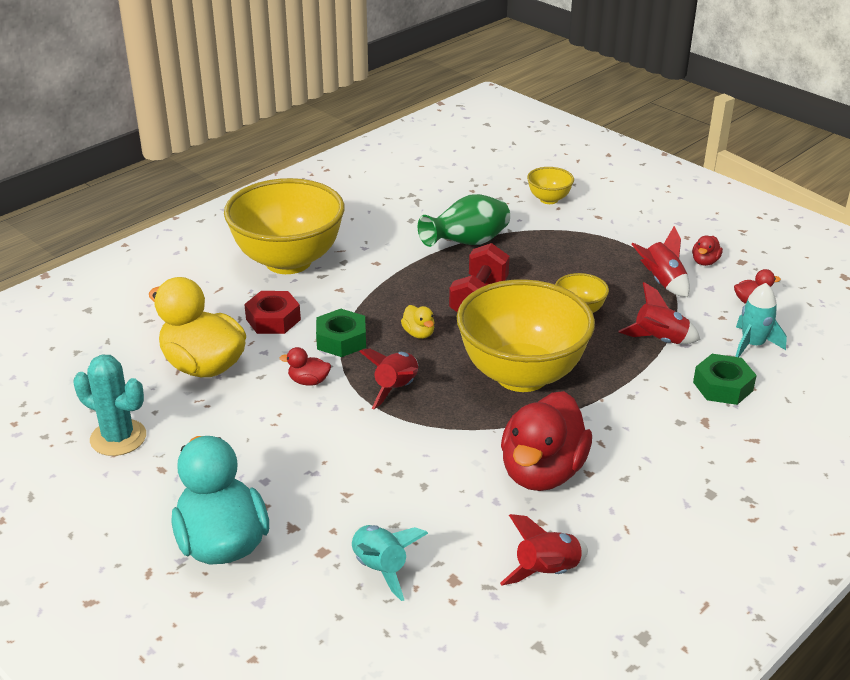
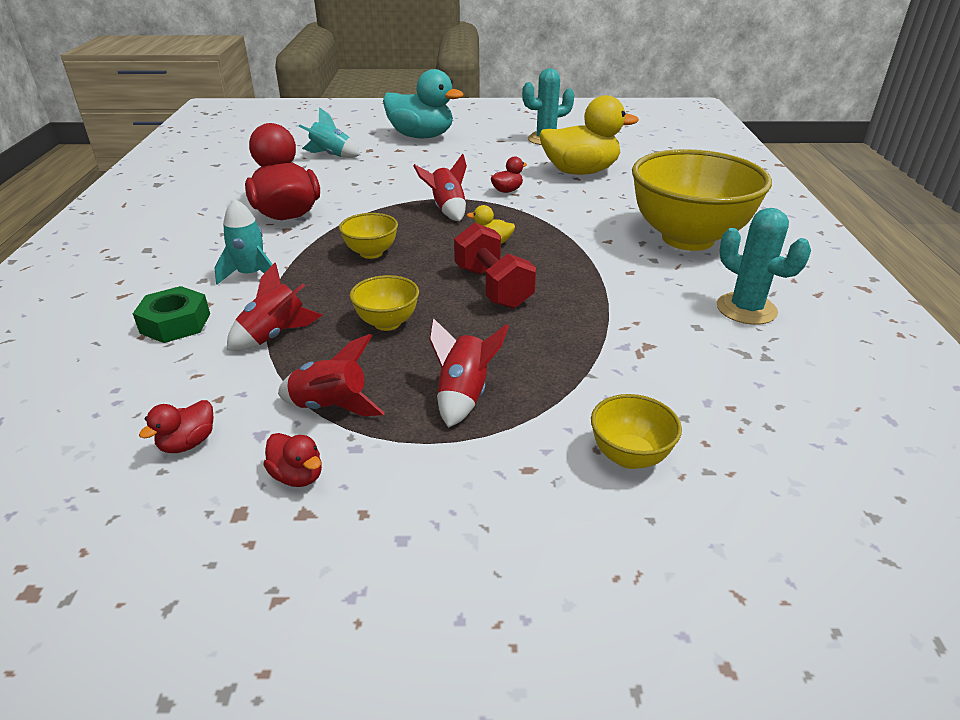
camera: 135 degrees right, 0 degrees up
(273, 319) = (602, 205): red nut -> none
(341, 340) = (535, 215): green nut -> none
(366, 213) = (746, 309): none -> turquoise cactus
(467, 243) = (599, 332): green vase -> none
(521, 375) = (371, 253): yellow bowl -> yellow bowl, size x0.43
(547, 572) = (236, 183): red rocket -> red rocket (463, 395)
(705, 262) = (297, 476): red duck -> red duck turned 150 degrees clockwise
(753, 345) = (160, 382): turquoise rocket -> turquoise rocket (251, 275)

